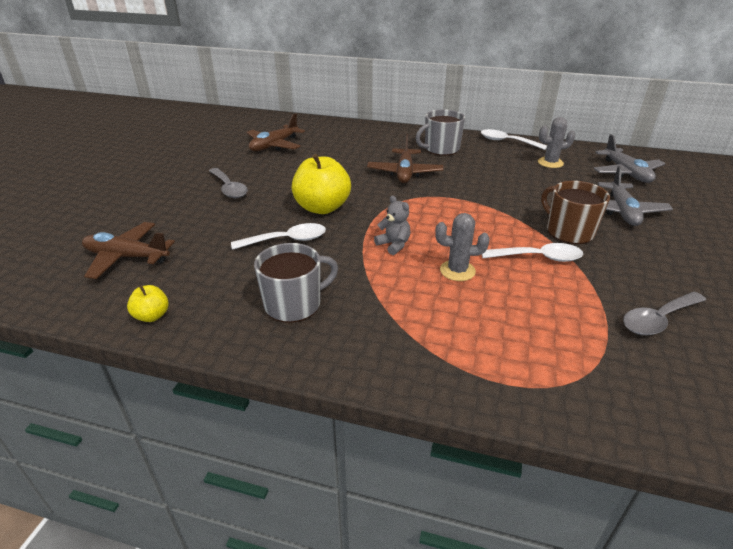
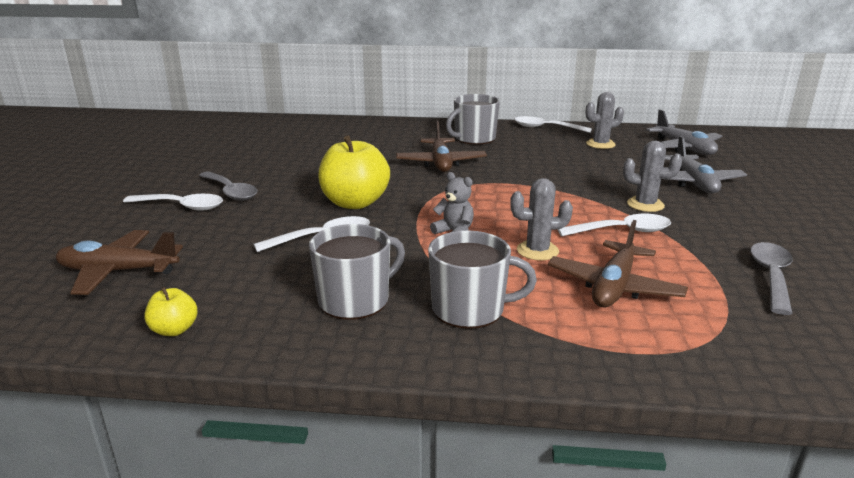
camera: 10 degrees left, 10 degrees down
(189, 200) = (182, 206): none -> white spoon
(274, 145) = (273, 146): brown plane -> brown plane (614, 287)
(382, 323) = (470, 309): none -> grey mug
(568, 231) = (645, 204): brown mug -> grey cactus
(658, 320) = (771, 276): grey spoon -> grey spoon turned 150 degrees clockwise

